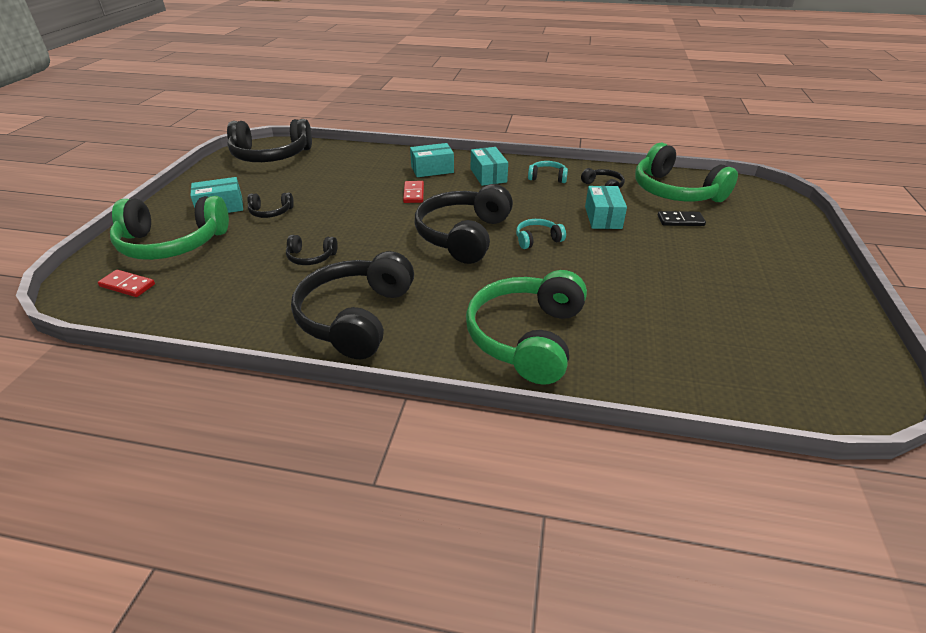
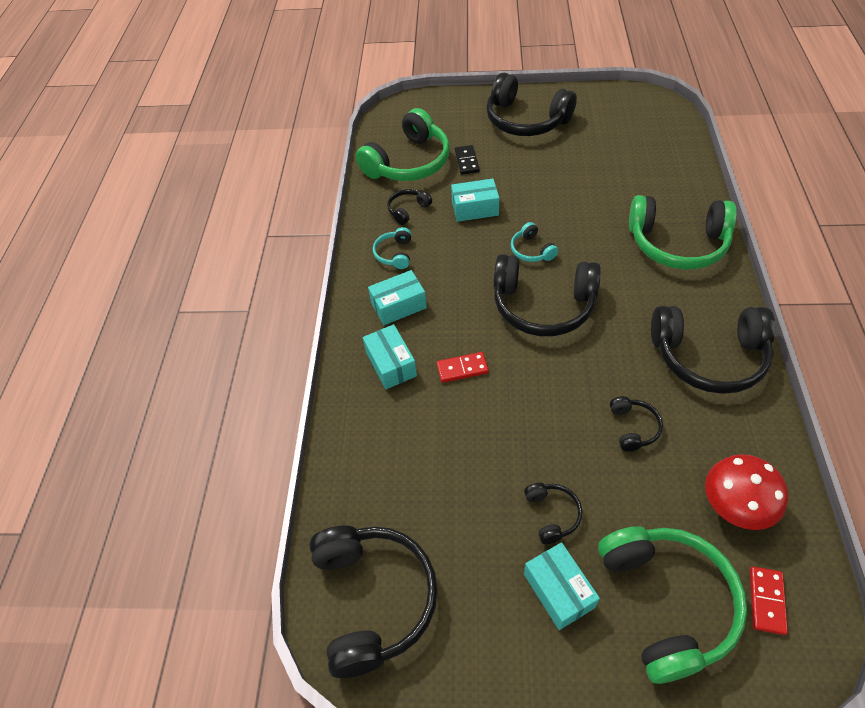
camera: 95 degrees left, 15 degrees up
(205, 291) = (735, 505): none -> red mushroom
(770, 266) = (525, 120): none -> black headphones

